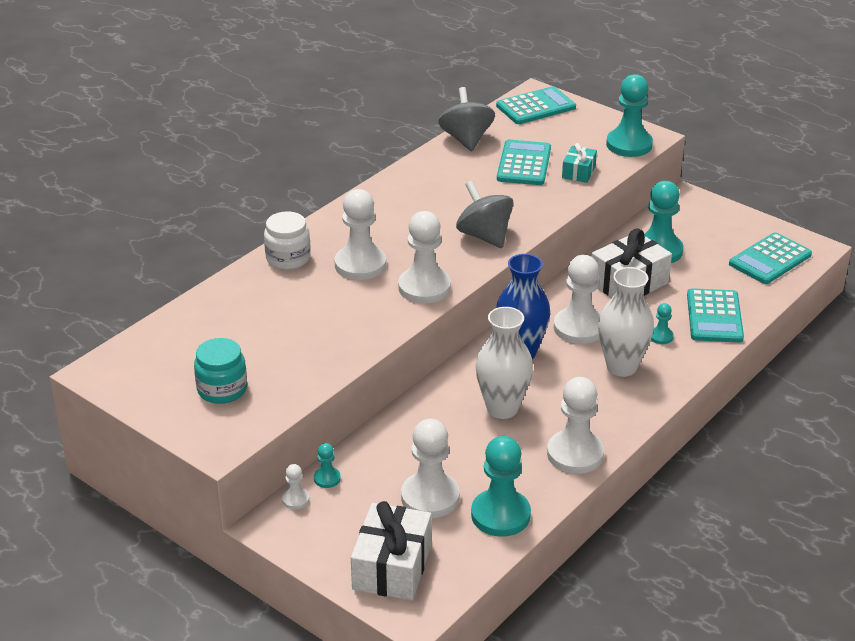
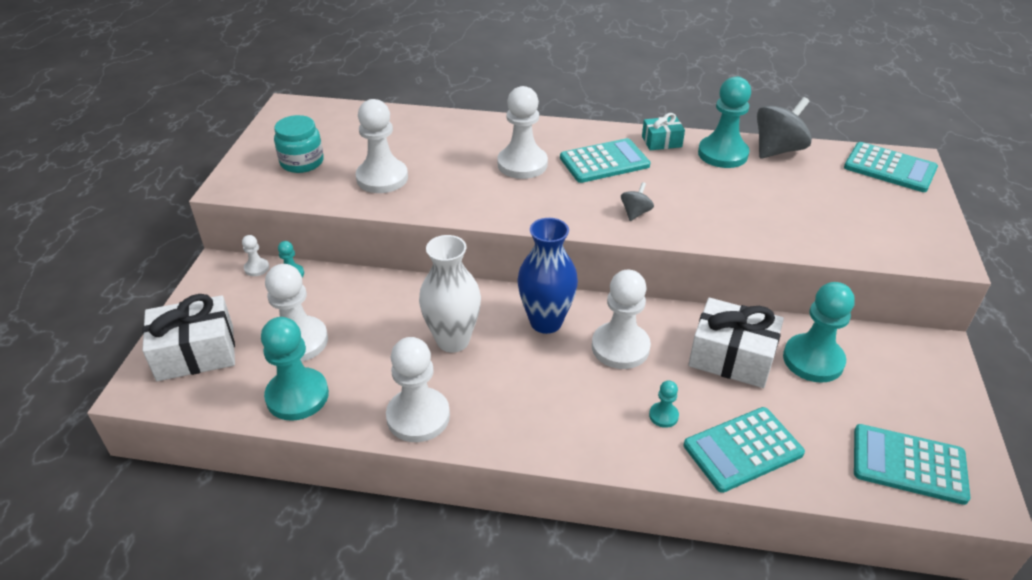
camera: 60 degrees right, 5 degrees up
(288, 258) = (497, 129): white jar -> none
(424, 287) = (521, 208): white pawn -> white pawn (382, 178)
(484, 236) = (635, 213): grey spinning top -> grey spinning top, size x0.51
(524, 164) = (782, 194): turquoise calculator -> turquoise calculator (604, 162)
(578, 172) = (813, 232): turquoise gift -> turquoise gift (661, 141)
(621, 367) = (584, 402): white vase -> none
(629, 145) = (910, 248): turquoise pawn -> turquoise pawn (722, 154)

